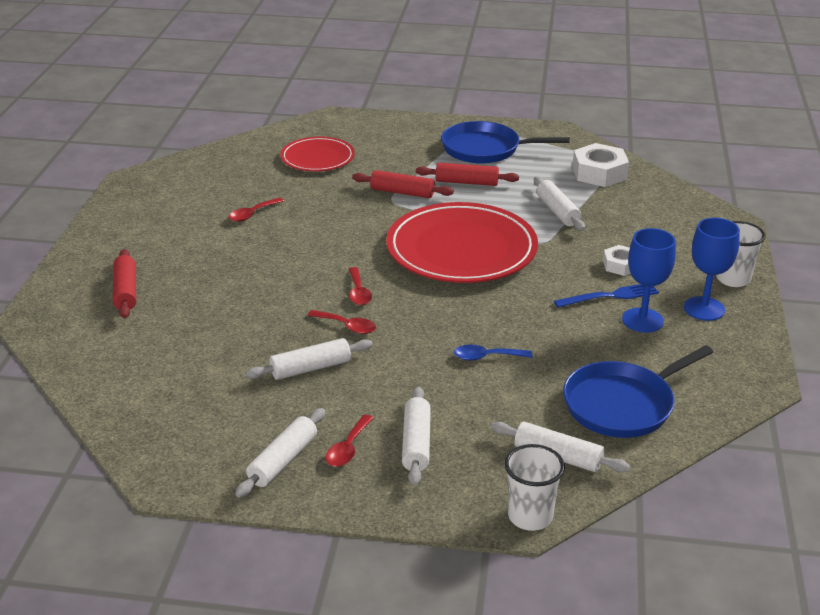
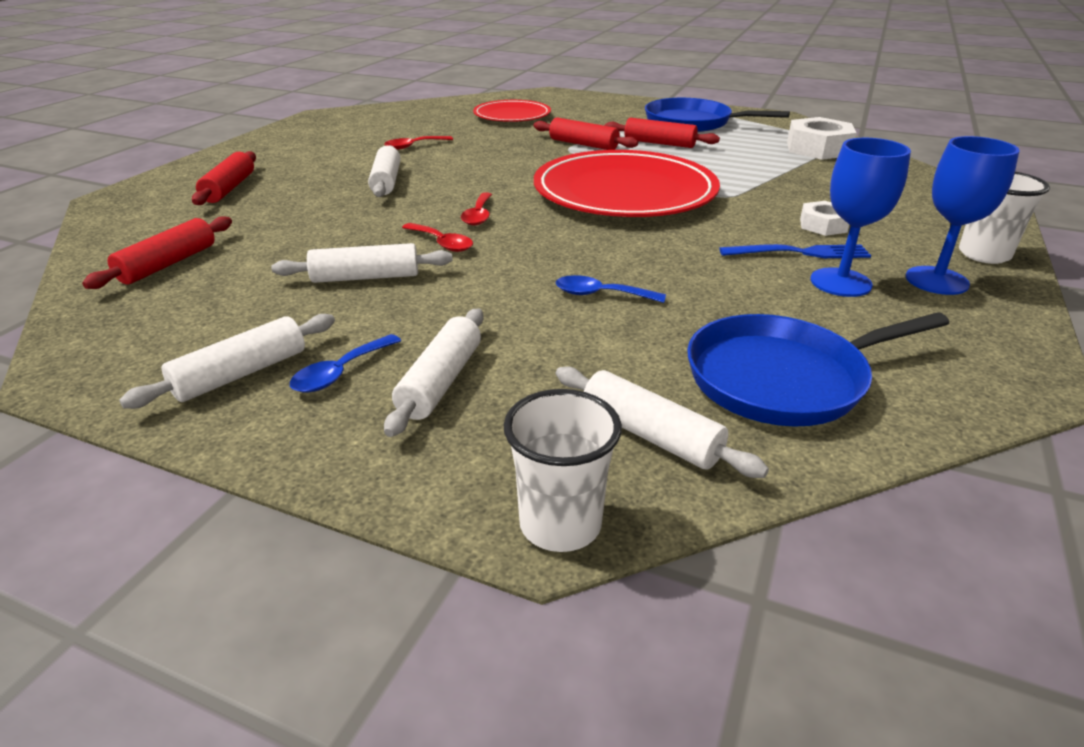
camera: 15 degrees right, 0 degrees up
(148, 380) = (168, 264): none -> red rolling pin
(348, 448) = (340, 373): red spoon -> blue spoon
(557, 211) = (756, 173): white rolling pin -> white rolling pin (386, 181)

